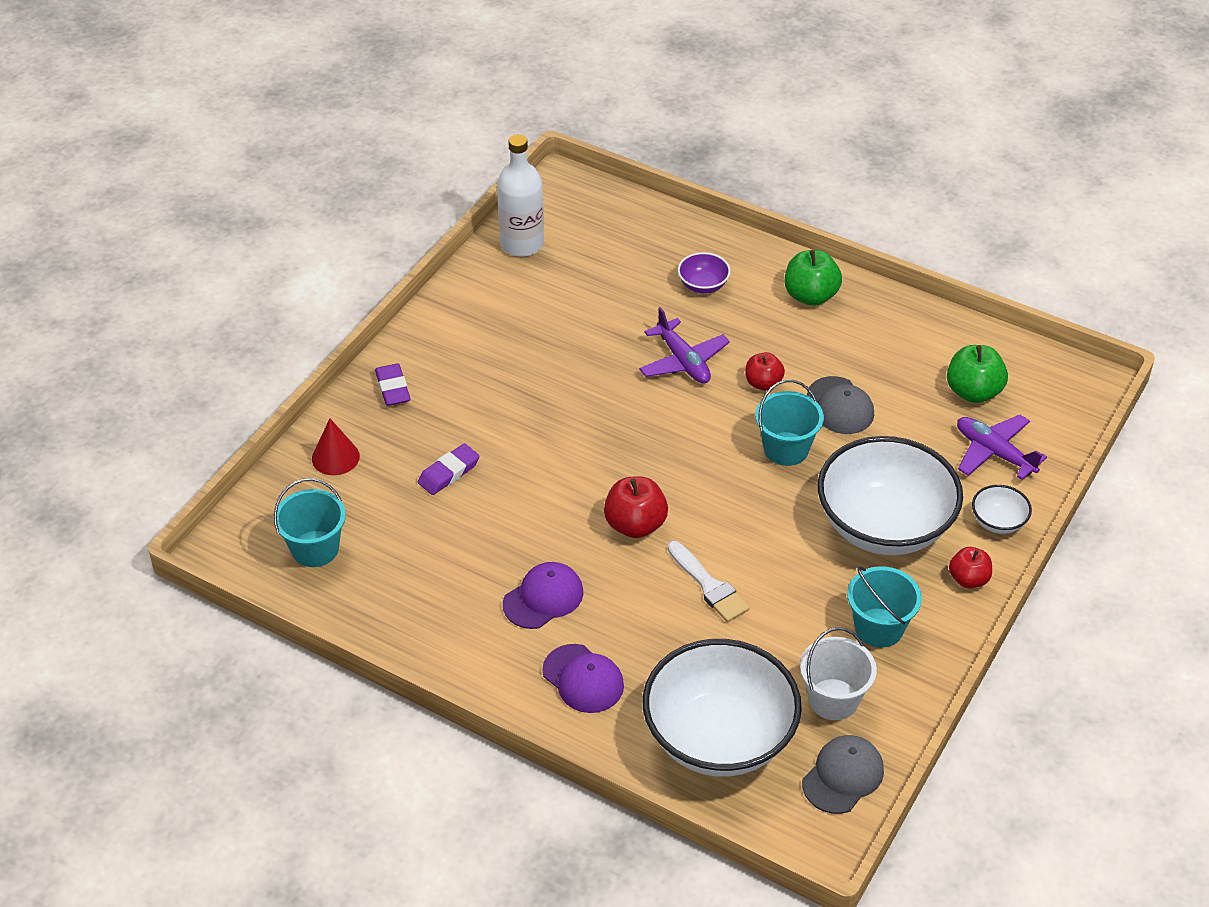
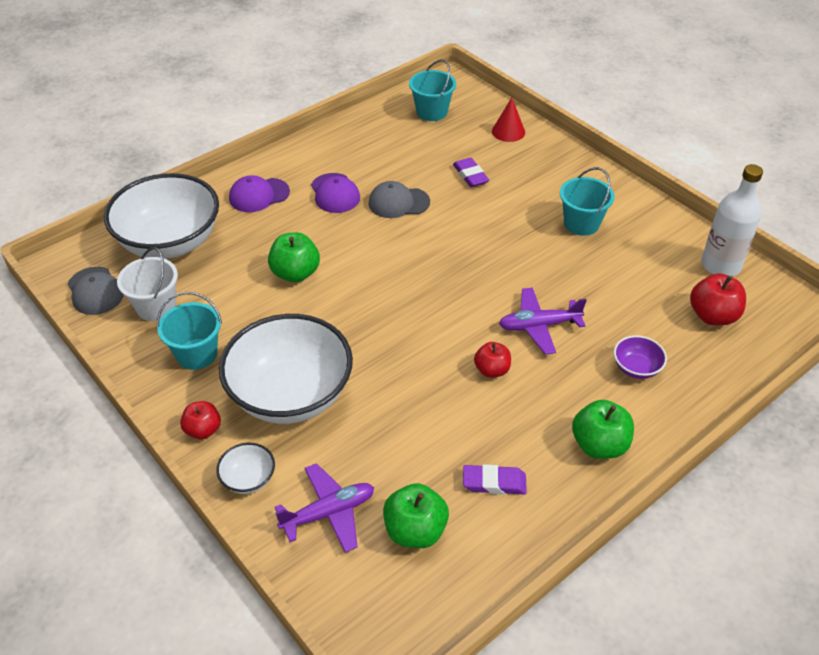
camera: 110 degrees right, 0 degrees up
(393, 388) = (566, 166): purple eraser -> purple eraser (494, 483)
(635, 525) = (374, 251): red apple -> red apple (712, 316)
(709, 586) = (295, 273): white brush -> green apple
(786, 449) = (407, 360): turquoise bucket -> turquoise bucket (581, 223)
(840, 406) = (441, 415): grey cap -> grey cap (398, 202)

